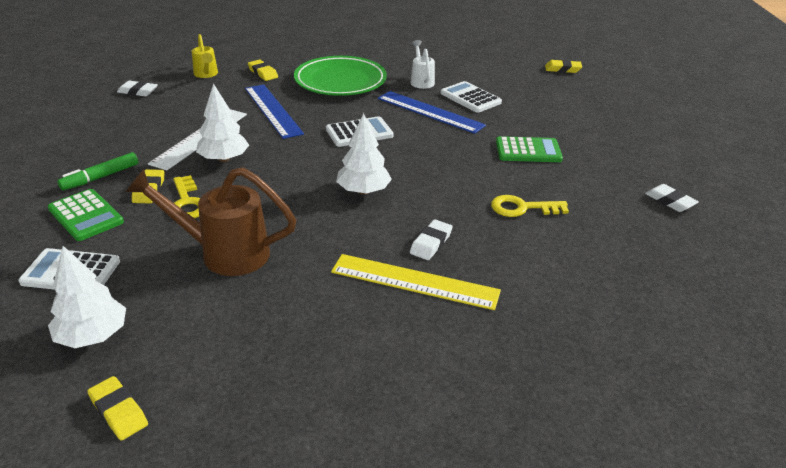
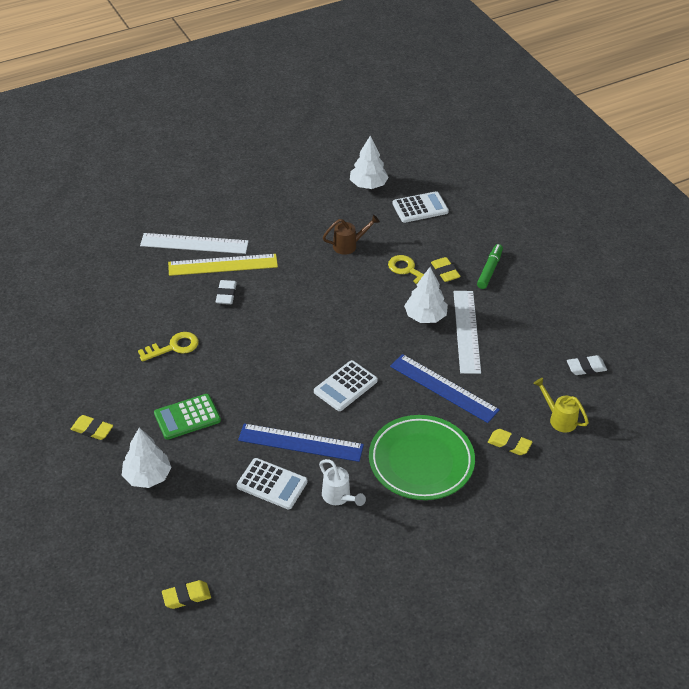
camera: 155 degrees right, 10 degrees up
(86, 215) = (459, 241): green calculator -> none
(118, 411) = (320, 164): yellow eraser -> yellow eraser (92, 430)
(223, 253) = (349, 245): brown watering can -> brown watering can, size x0.55
(363, 191) = (298, 322): white tree -> white tree (147, 476)
(441, 327) = (194, 243): none -> white ruler
(670, 201) = (58, 395): white eraser -> none

